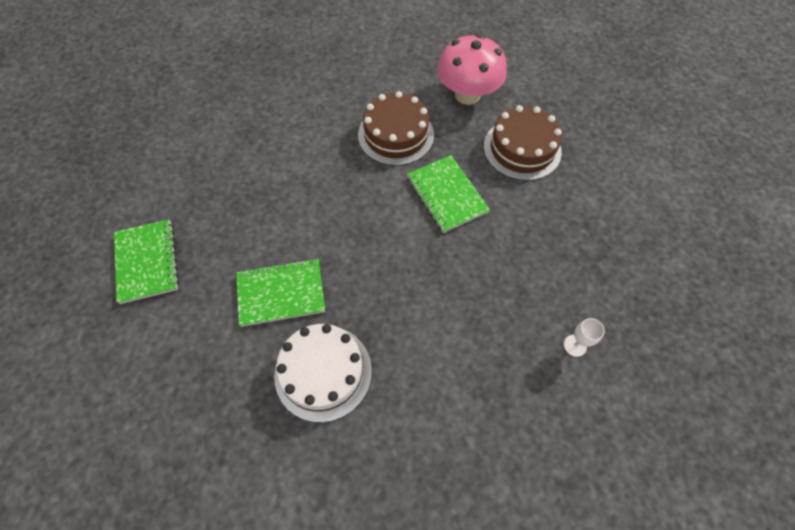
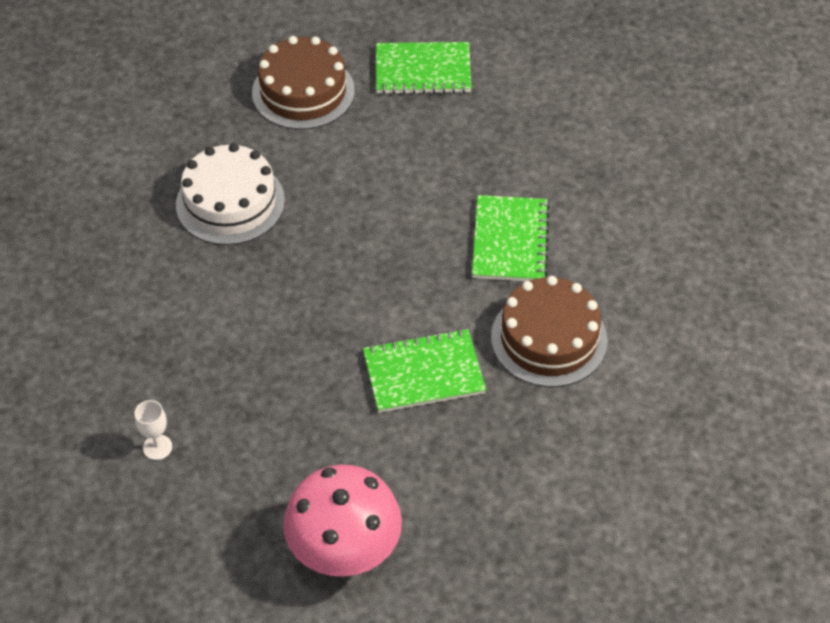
camera: 105 degrees right, 10 degrees down
(281, 293) = (339, 179): green notebook -> green notebook (510, 241)
(467, 95) = (608, 452): pink mushroom -> pink mushroom (344, 549)
(522, 149) = (478, 493): brown cake -> brown cake (303, 92)

